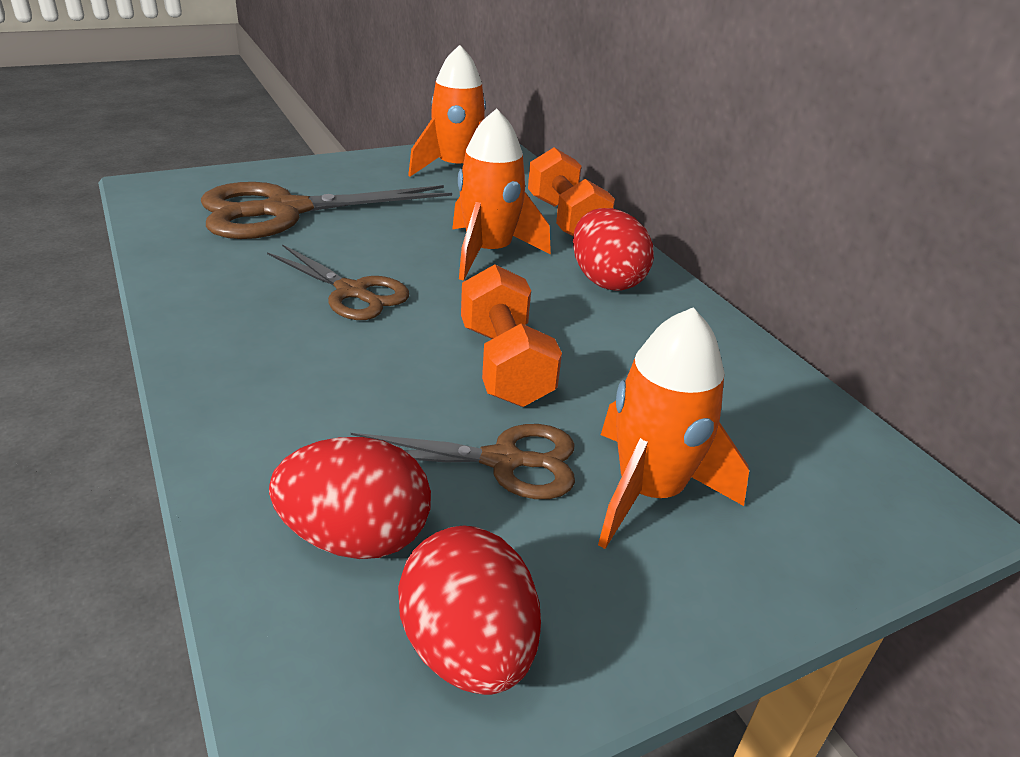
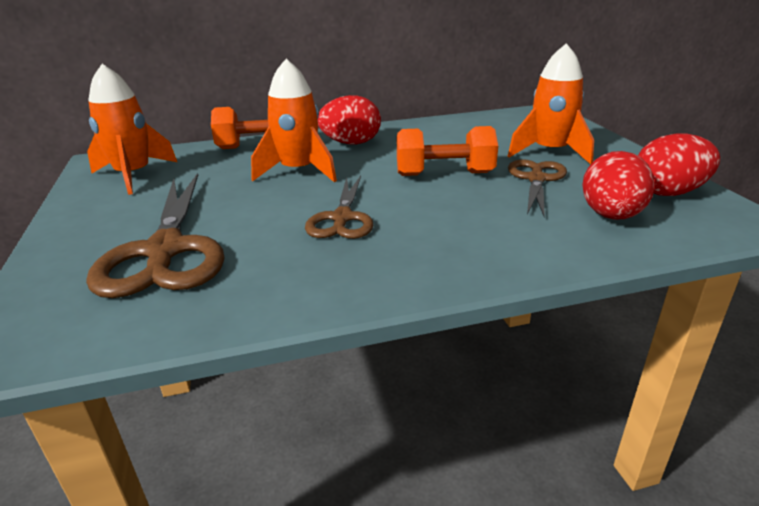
camera: 75 degrees left, 5 degrees down
(352, 292) = (342, 218): brown scissors -> brown scissors turned 135 degrees clockwise

